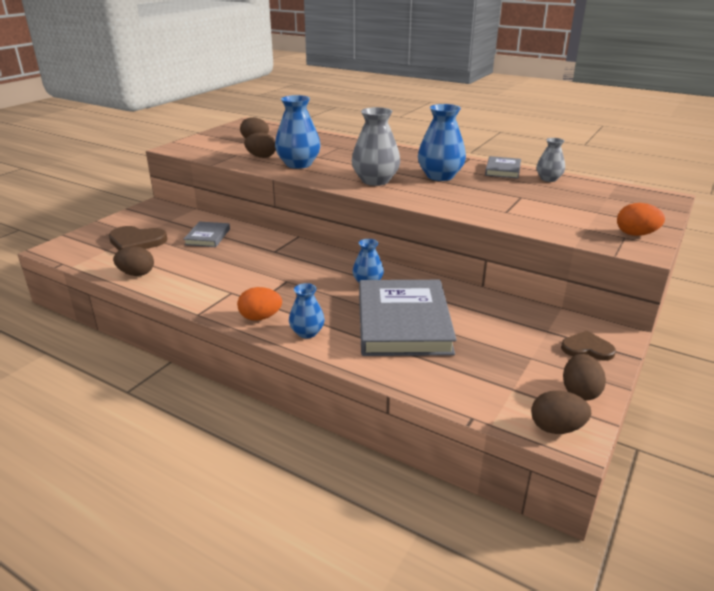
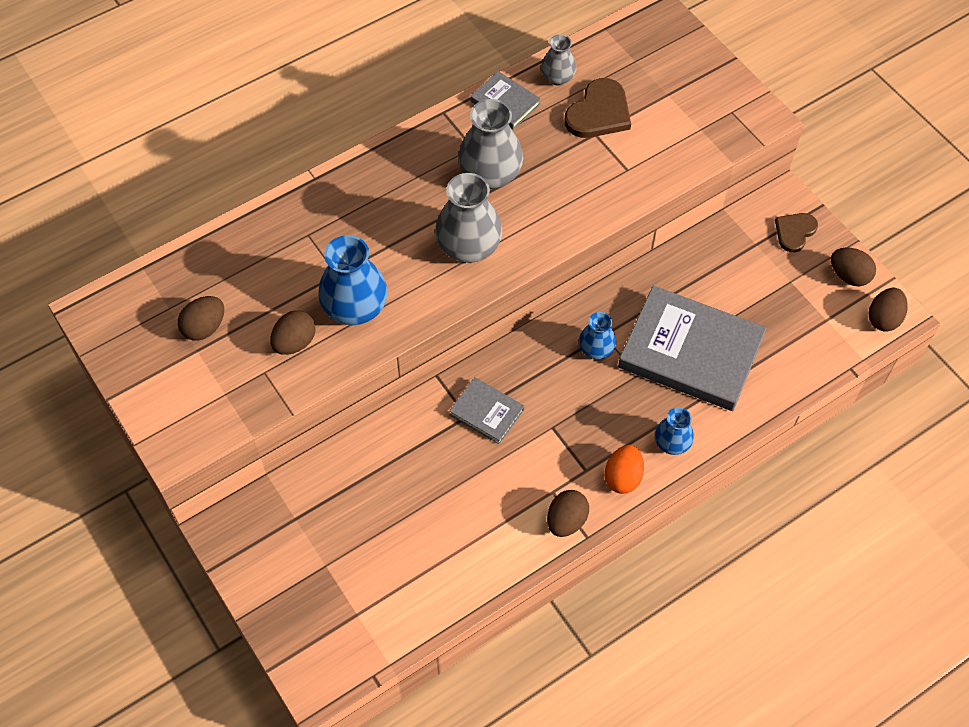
camera: 65 degrees left, 30 degrees up
(136, 241) = (348, 573): brown heart -> brown heart (599, 113)
(136, 274) = (453, 586): brown egg -> brown egg (566, 521)
(207, 237) = (381, 481): grey book -> grey book (486, 412)
(440, 176) = (490, 174): blue vase -> grey vase
(636, 234) = (731, 100): orange egg -> none

